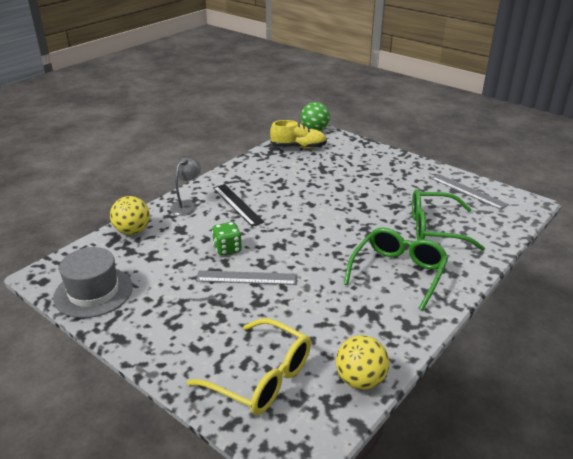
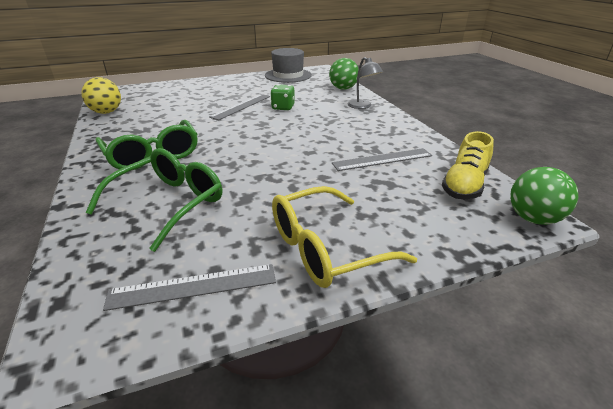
camera: 120 degrees right, 0 degrees up
(132, 231) = (343, 88): yellow ball -> green ball
(237, 204) = (344, 122): black ruler -> none
(262, 378) = (158, 94): yellow glasses -> yellow glasses (325, 249)
(292, 175) = (382, 159): none -> grey ruler

